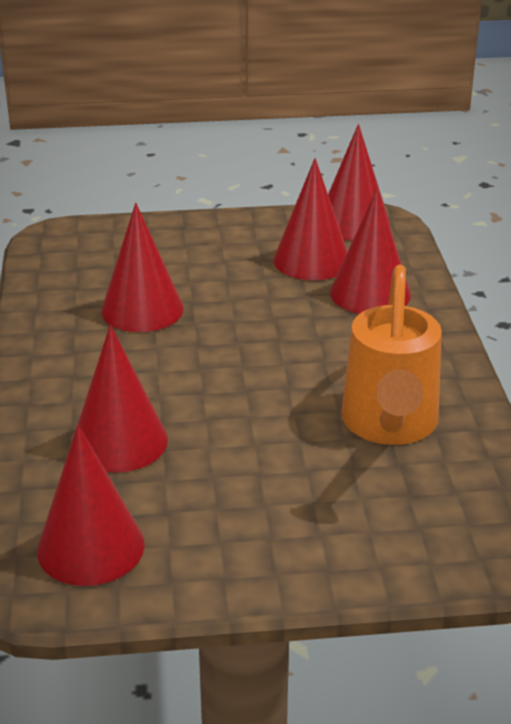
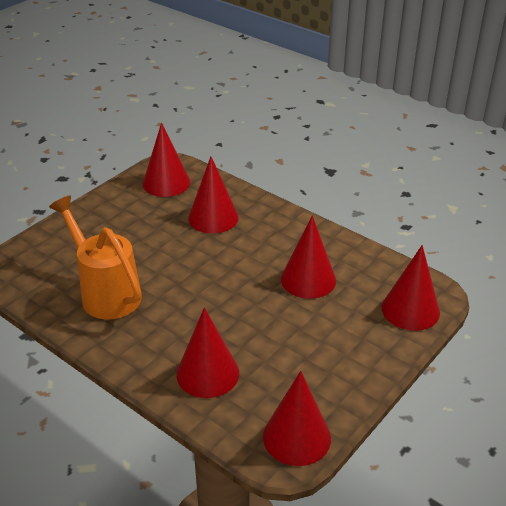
camera: 135 degrees right, 5 degrees up
(311, 260) = (275, 377): red cone -> red cone (410, 310)

